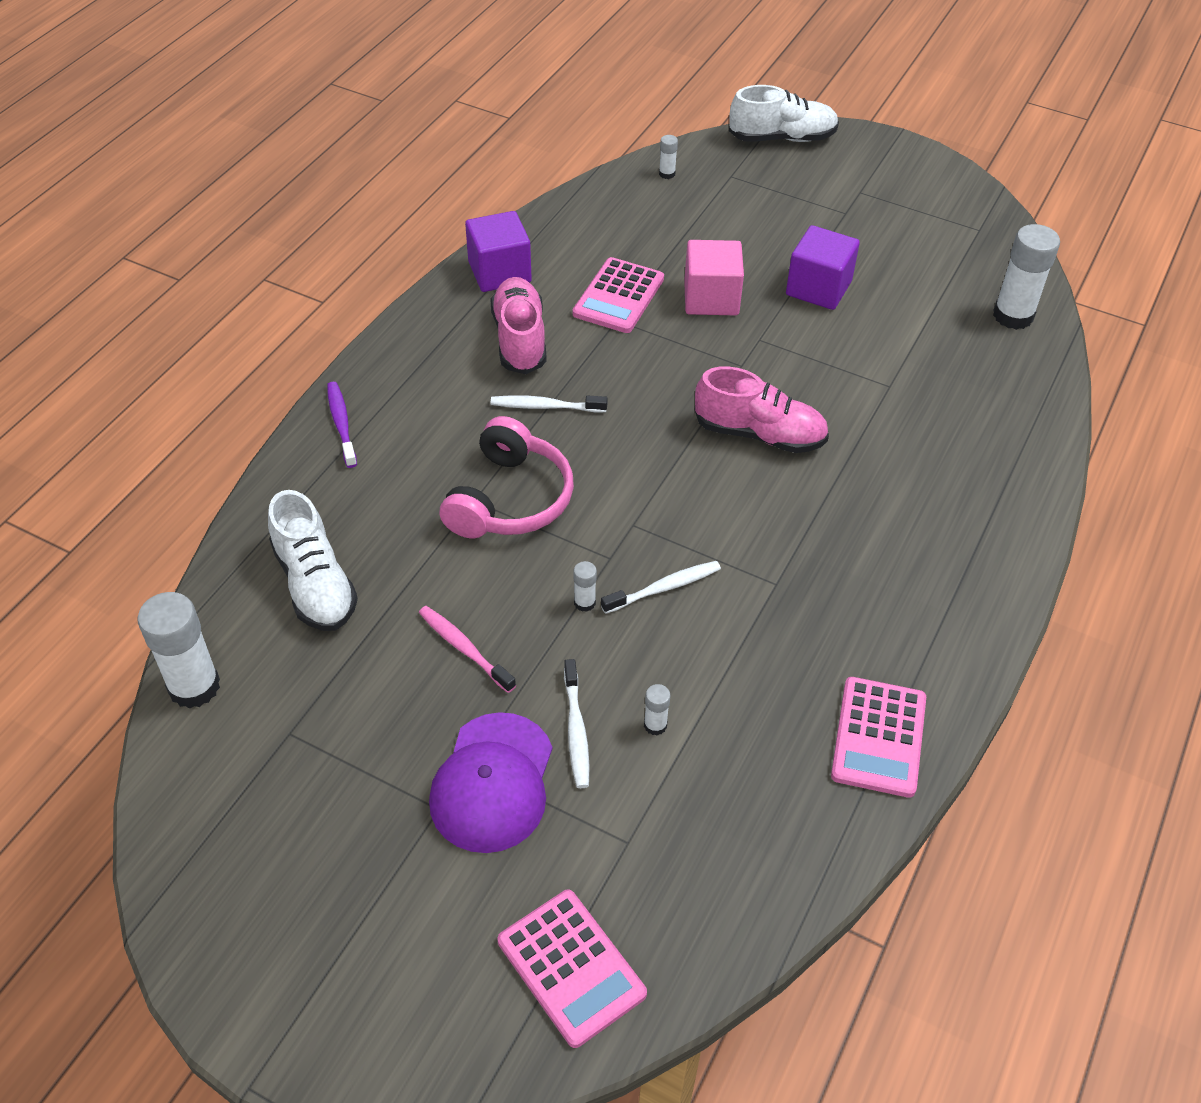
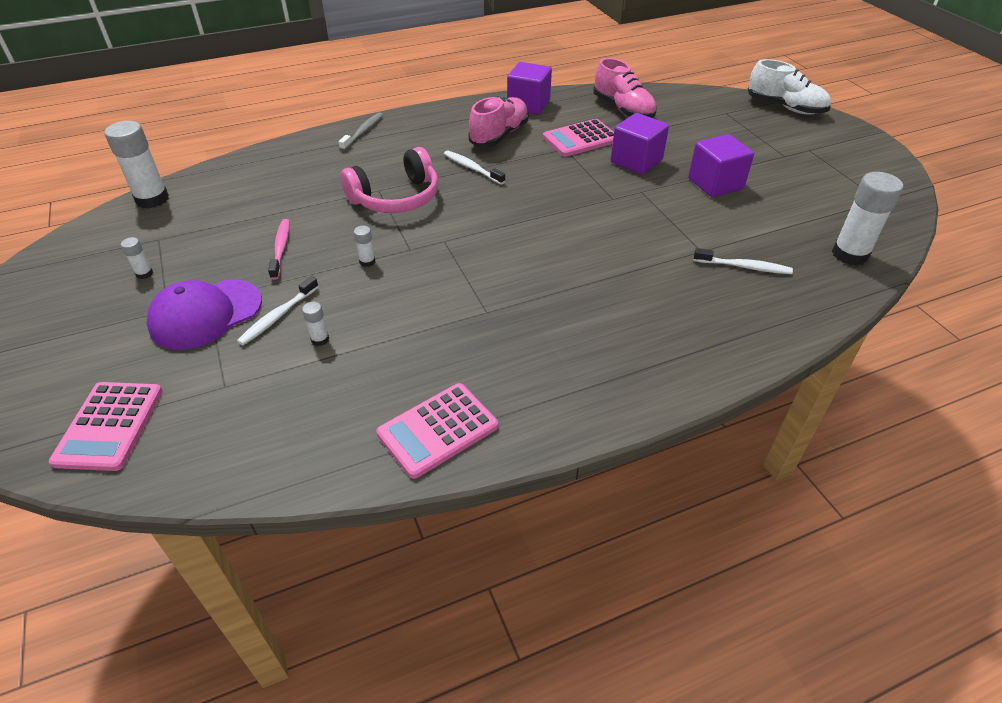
camera: 40 degrees right, 5 degrees down
(315, 584) = (258, 187): white shoe -> none
(341, 424) = (363, 132): purple toothbrush -> grey toothbrush
(664, 588) = (419, 278): white toothbrush -> white toothbrush (744, 267)
(667, 174) = (685, 98): white glue stick -> white glue stick (144, 274)
(711, 298) = (636, 161): pink cube -> purple cube
(759, 434) = (579, 235): pink shoe -> pink shoe (623, 110)

